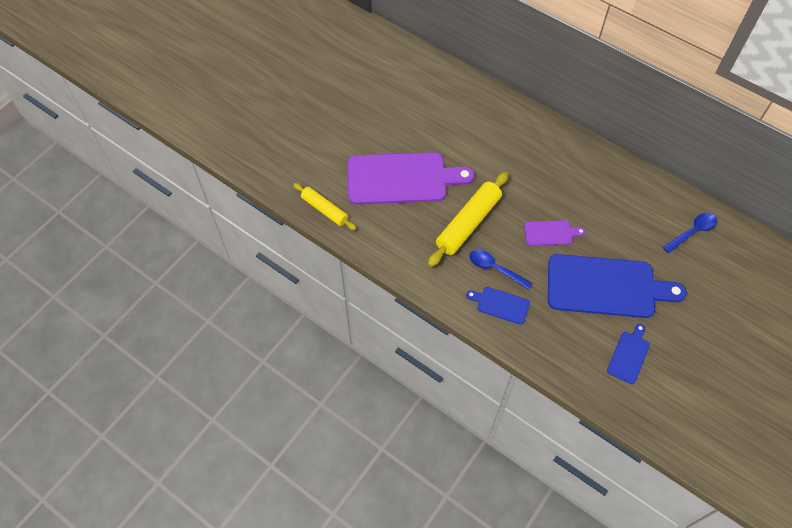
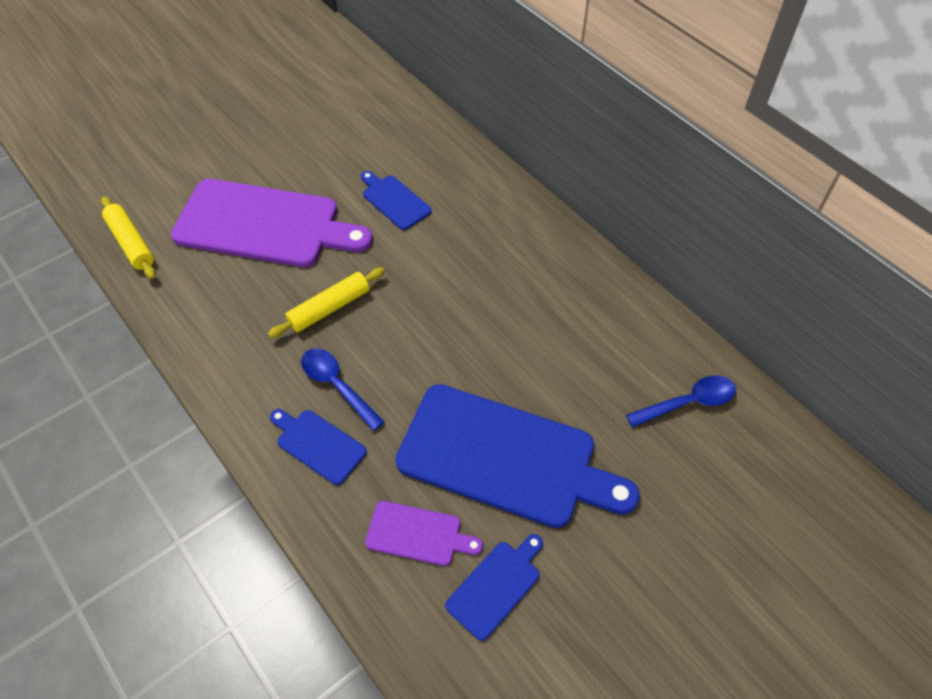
camera: 15 degrees right, 5 degrees down
(468, 223) = (329, 308): yellow rolling pin -> yellow rolling pin, size x0.62
(475, 144) = (394, 200): none -> blue cutting board
(550, 233) = (451, 351): purple cutting board -> purple cutting board (418, 534)

